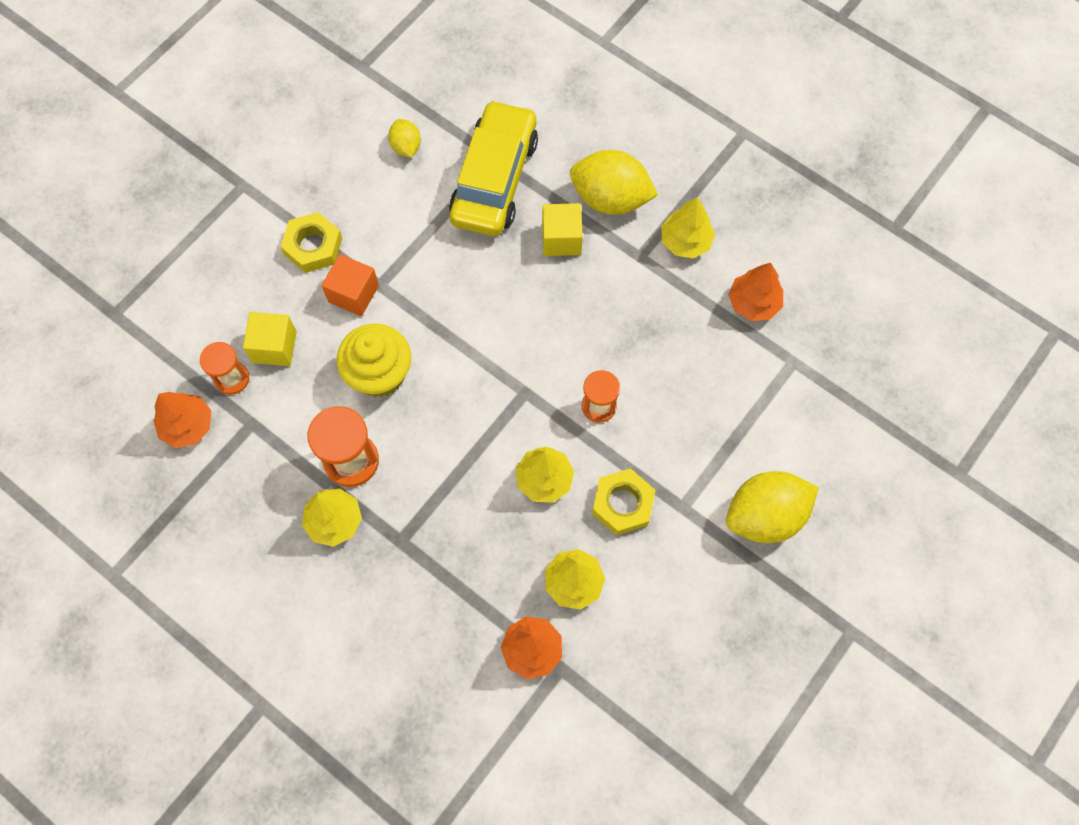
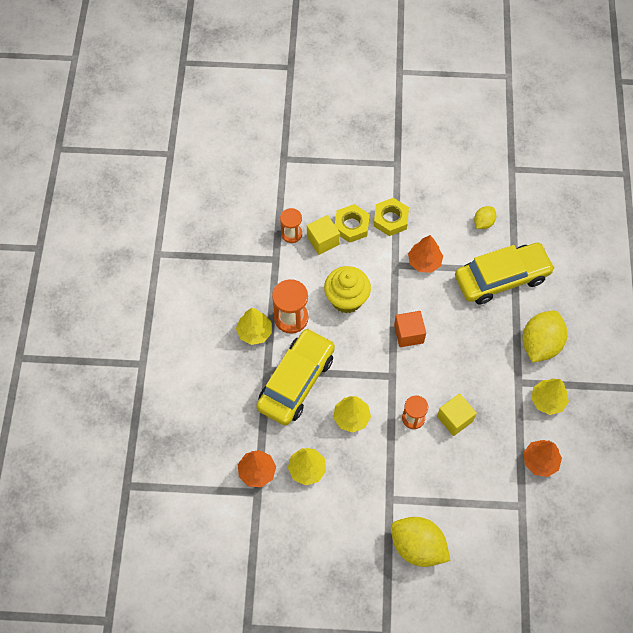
camera: 55 degrees right, 5 degrees down
(187, 425) = (253, 232): orange tree -> orange tree (424, 262)
(353, 294) = (380, 256): orange cube -> orange cube (408, 334)
(445, 514) = (296, 382): none -> yellow car
(561, 239) = (495, 335): yellow cube -> yellow cube (455, 419)
(610, 199) = (540, 344): yellow lemon -> yellow lemon turned 45 degrees clockwise
(622, 504) = (368, 466): yellow nut -> yellow nut (351, 226)

